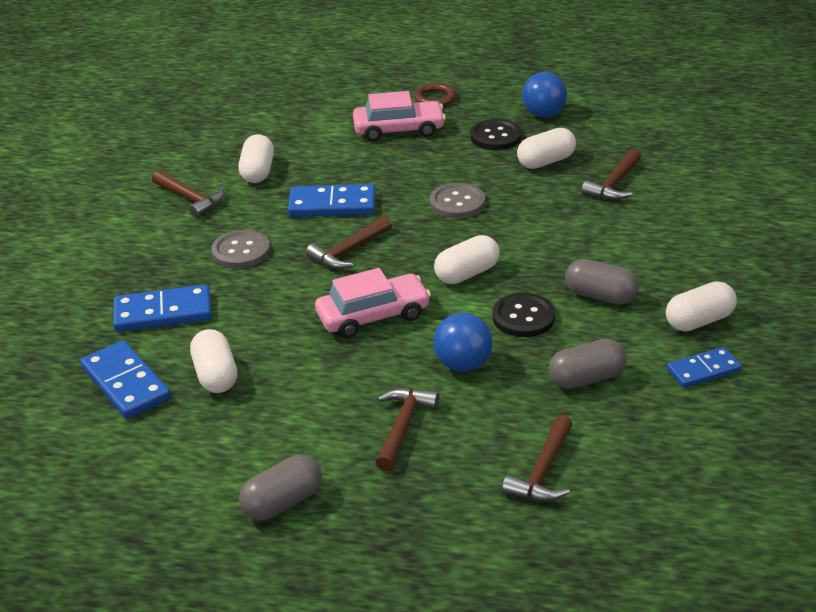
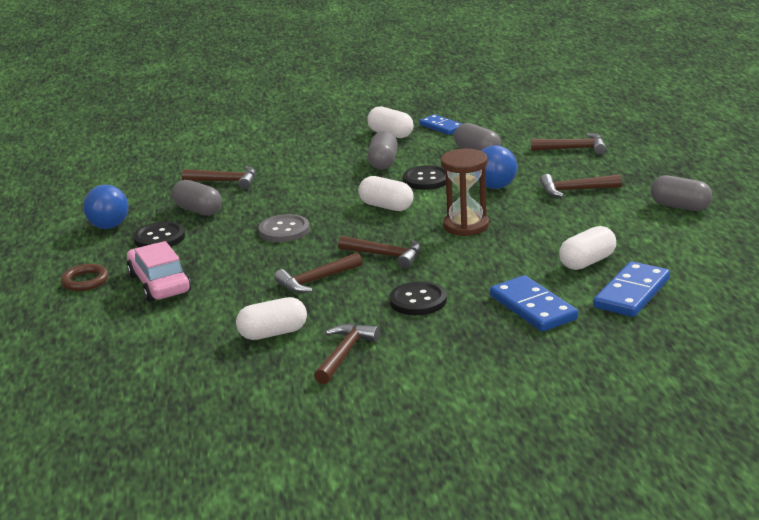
camera: 110 degrees left, 10 degrees down
(241, 251) = (418, 301): grey button -> black button
(332, 205) = (316, 280): blue domino -> brown hammer
(373, 316) = (466, 226): pink car -> brown hourglass
(546, 161) = (198, 210): white capsule -> grey capsule

